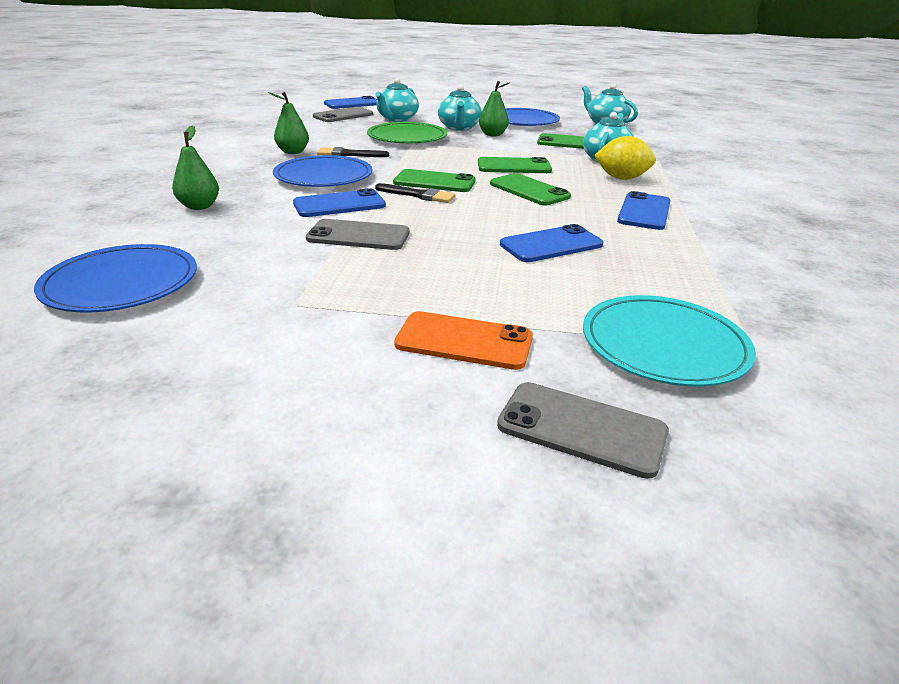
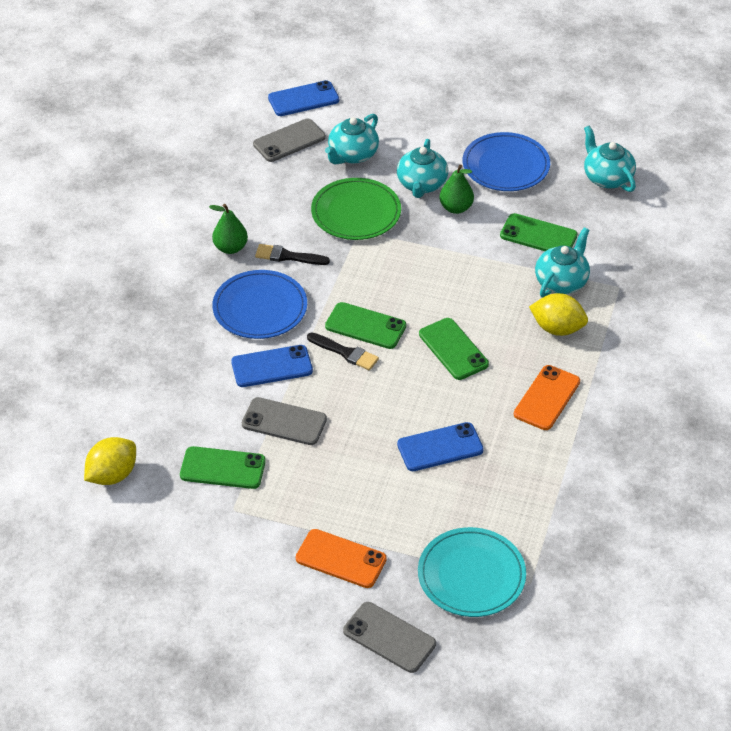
camera: 10 degrees right, 15 degrees up
(121, 283) = (112, 475): blue plate -> yellow lemon
(199, 206) = (151, 362): green pear -> none
(514, 166) = (454, 295): green phone -> green phone (223, 468)
(644, 212) = (546, 398): blue phone -> orange phone

